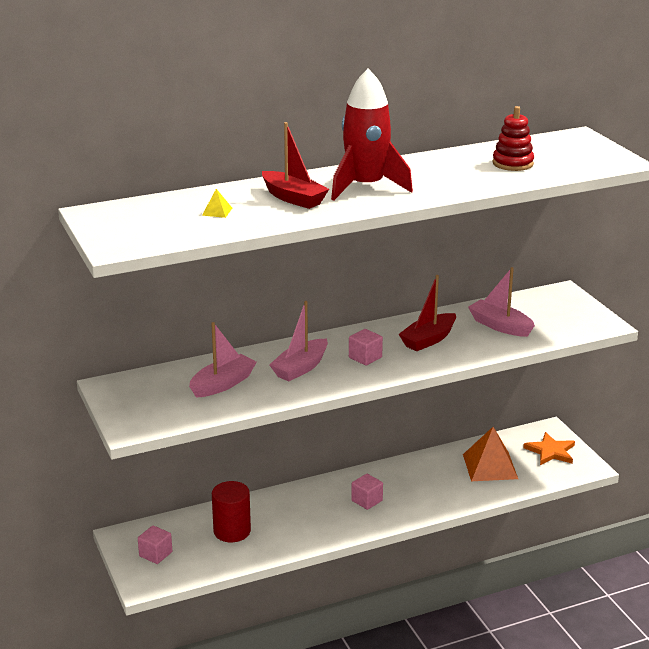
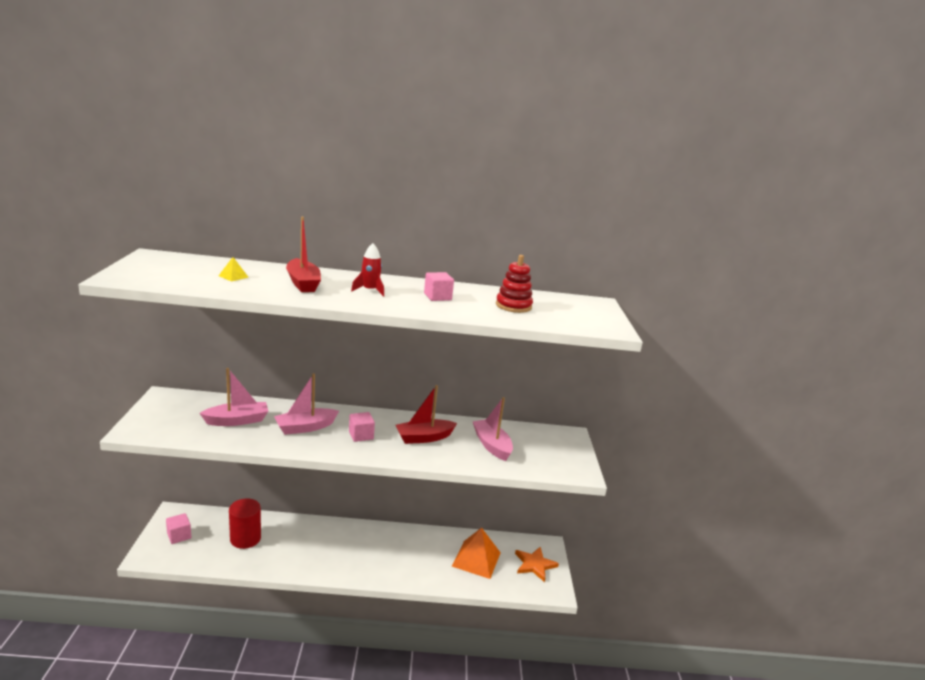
camera: 20 degrees right, 5 degrees down
(365, 187) = (370, 290): red rocket -> red rocket, size x0.47
(367, 500) = (360, 552): pink cube -> pink cube (437, 297)

